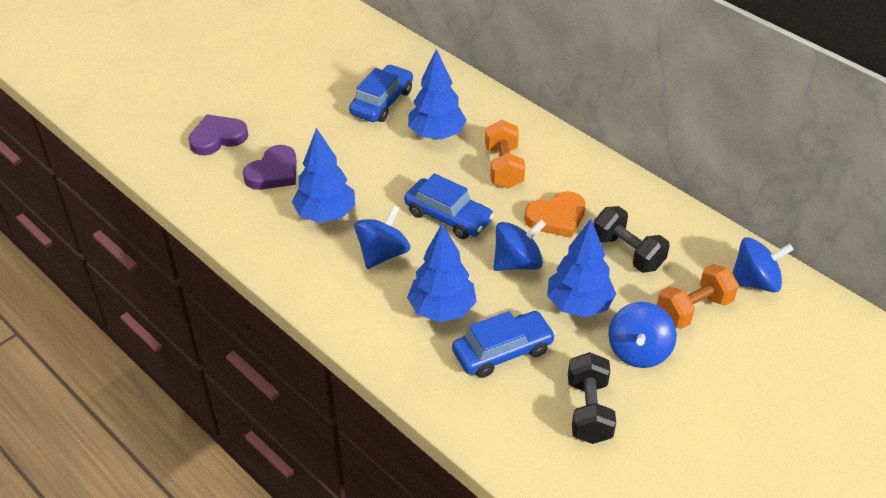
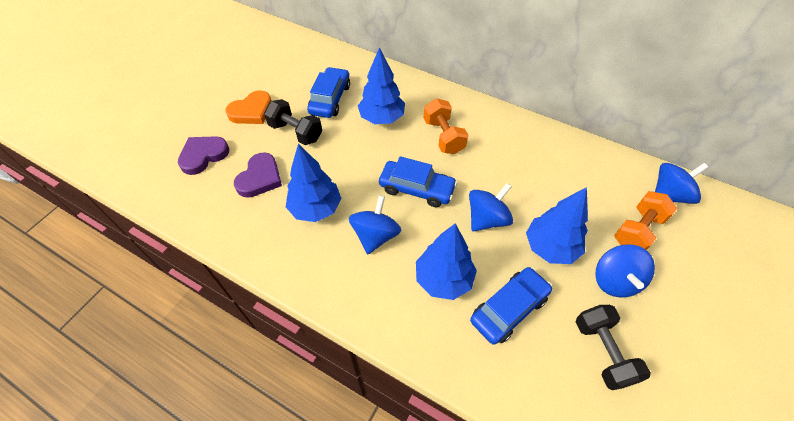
camera: 15 degrees left, 10 degrees up
(556, 217) = (500, 171): orange heart -> orange heart (251, 111)
(627, 252) = (566, 190): black dumbbell -> black dumbbell (296, 132)

